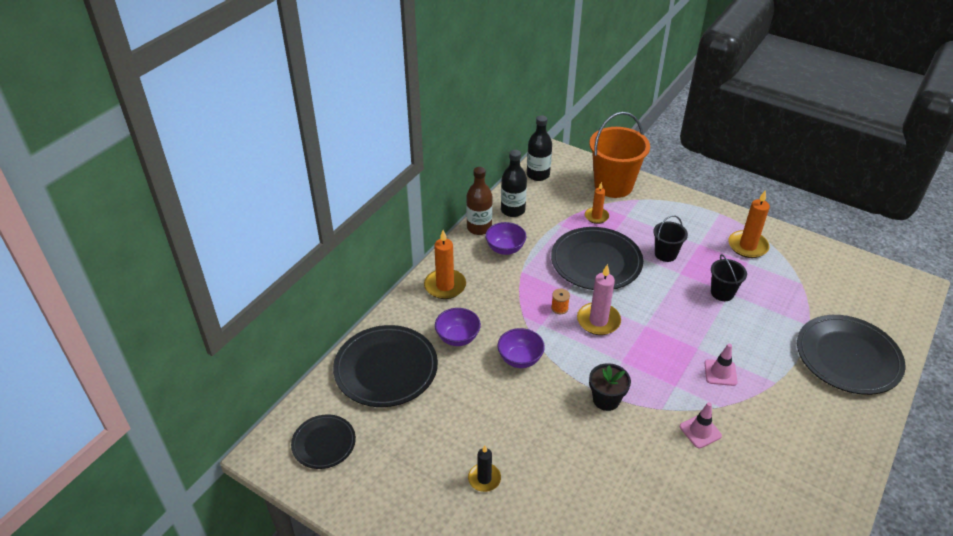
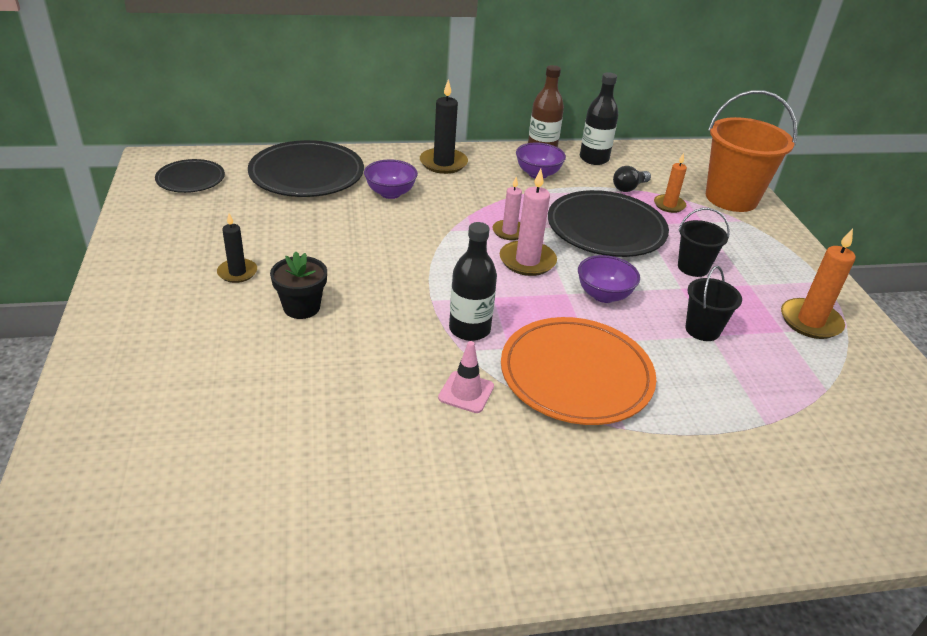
camera: 45 degrees right, 5 degrees down
(445, 286) = (443, 163): orange candle -> black candle
(520, 359) = (410, 235): purple bowl -> purple bowl (603, 295)
(538, 175) = (664, 153): black bottle -> black bottle (469, 329)
(559, 308) = (509, 232): orange spool -> pink candle
(561, 219) = (629, 188): none -> black light bulb
(606, 399) = (426, 307): black flower pot -> black flower pot (301, 307)
(720, 372) = (576, 375): pink traffic cone -> orange plate
(848, 357) = (766, 483): black plate -> none

